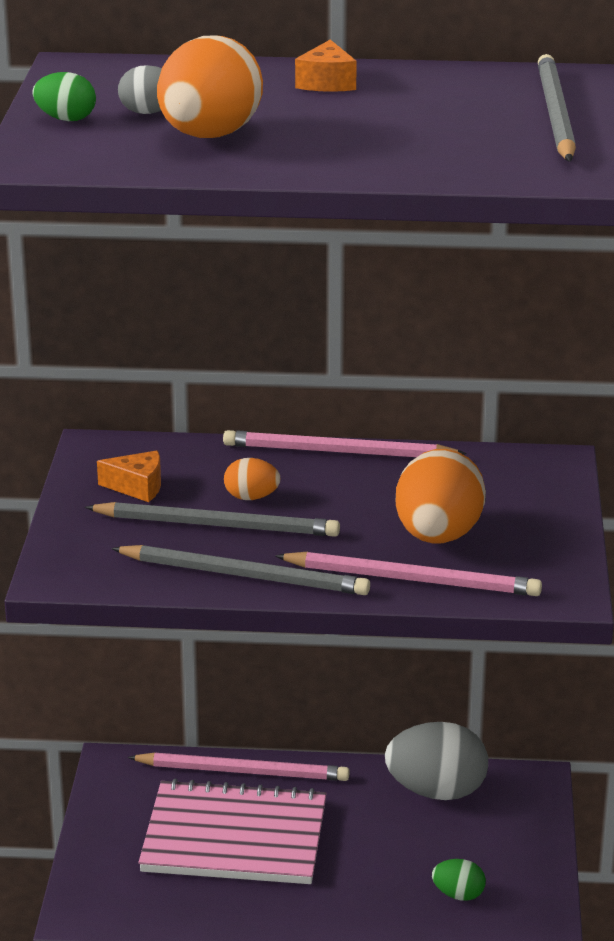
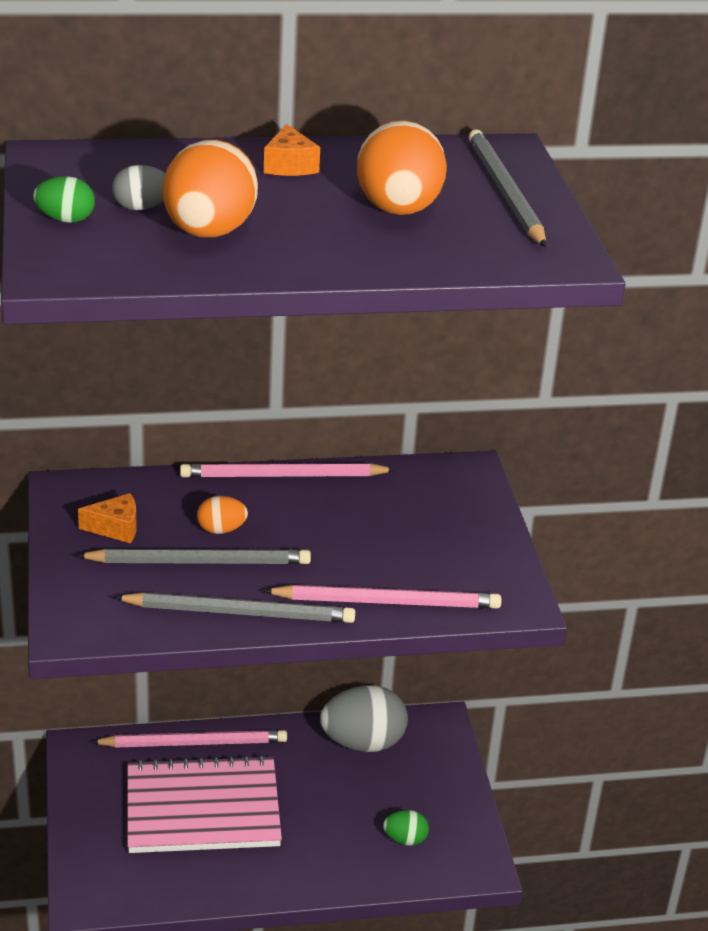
camera: 15 degrees left, 5 degrees up
(438, 536) = (395, 555): orange egg -> orange egg (398, 210)

